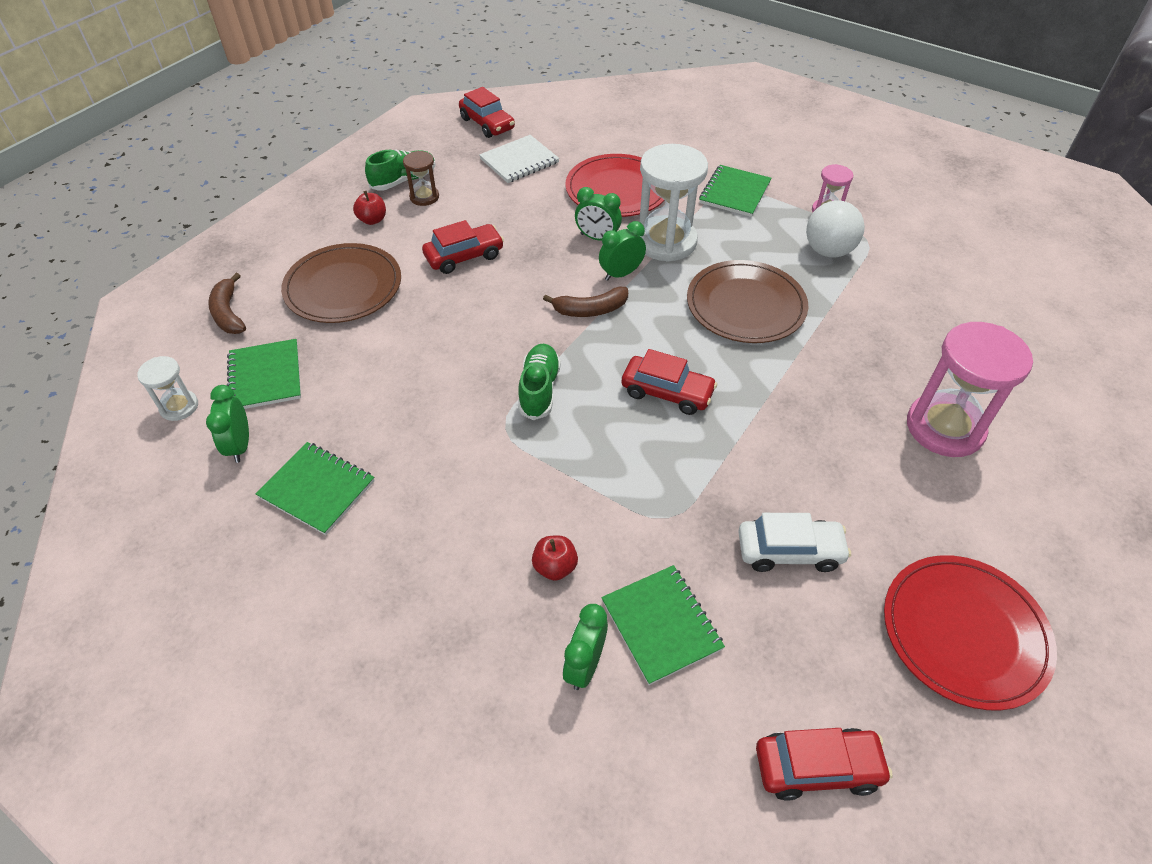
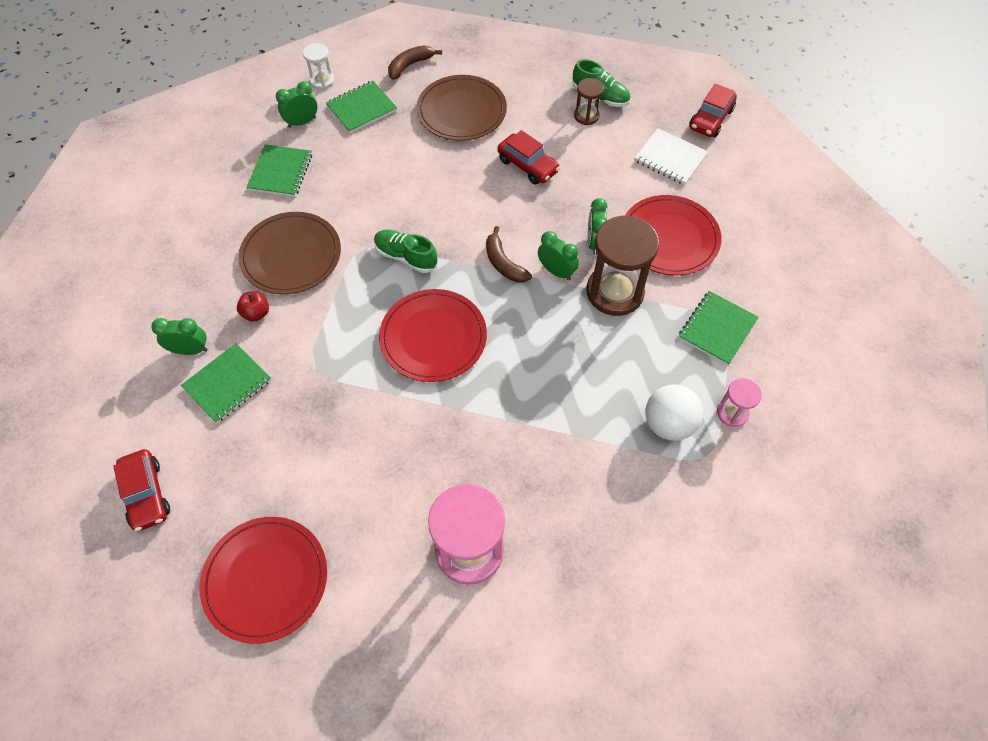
camera: 70 degrees right, 10 degrees up
(372, 220) = (542, 97): red apple -> none
(539, 389) = (406, 257): green shoe -> green shoe turned 135 degrees counterclockwise
(665, 241) = (615, 292): white hourglass -> brown hourglass
(667, 392) = (433, 337): red car -> red plate
(734, 193) = (717, 329): green notebook -> green notebook turned 60 degrees counterclockwise
(745, 305) = (558, 370): brown plate -> brown plate (291, 255)
(789, 551) = (306, 450): white car -> none

